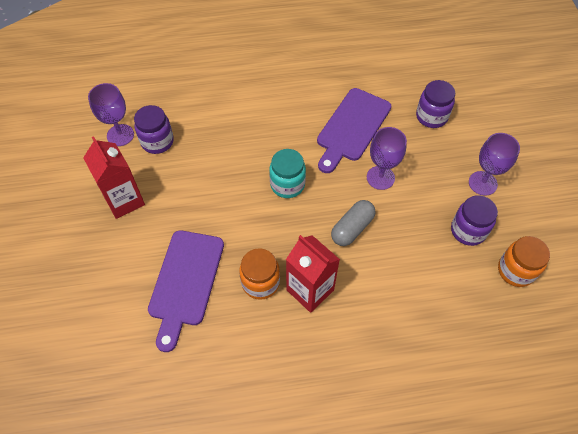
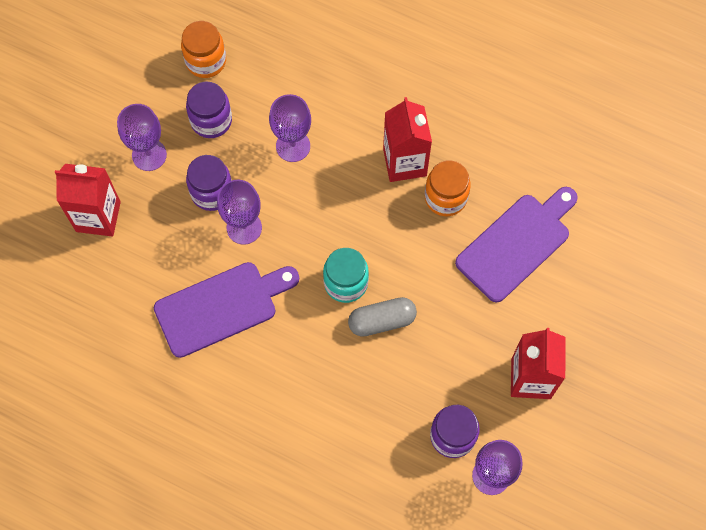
camera: 145 degrees left, 10 degrees up
(352, 228) = (318, 194): grey capsule -> grey capsule (382, 321)
(398, 249) = (293, 146): none -> purple goblet
(431, 117) = (123, 262): purple jar -> purple jar (212, 192)
(472, 130) = (98, 216): none -> red carton

